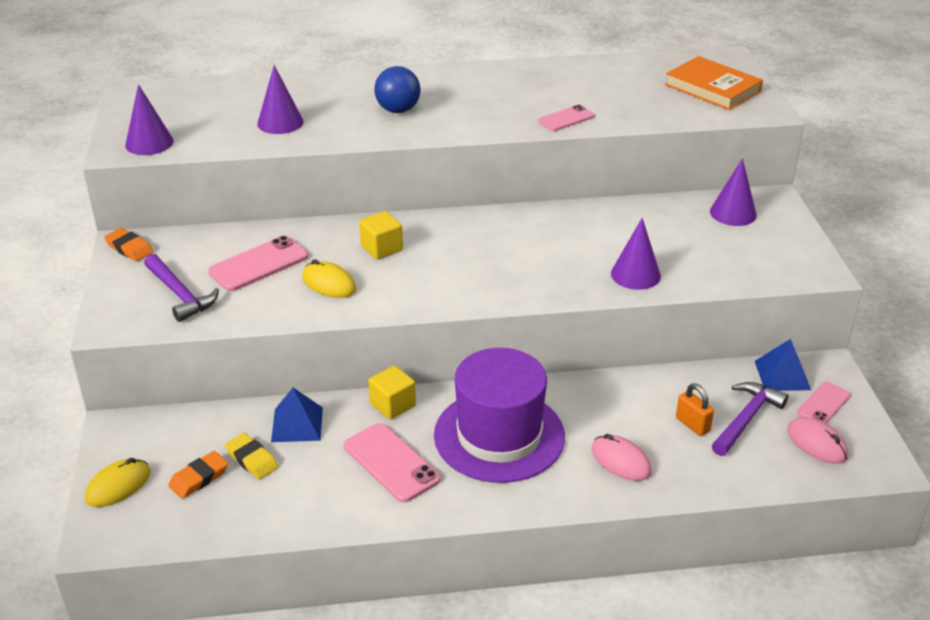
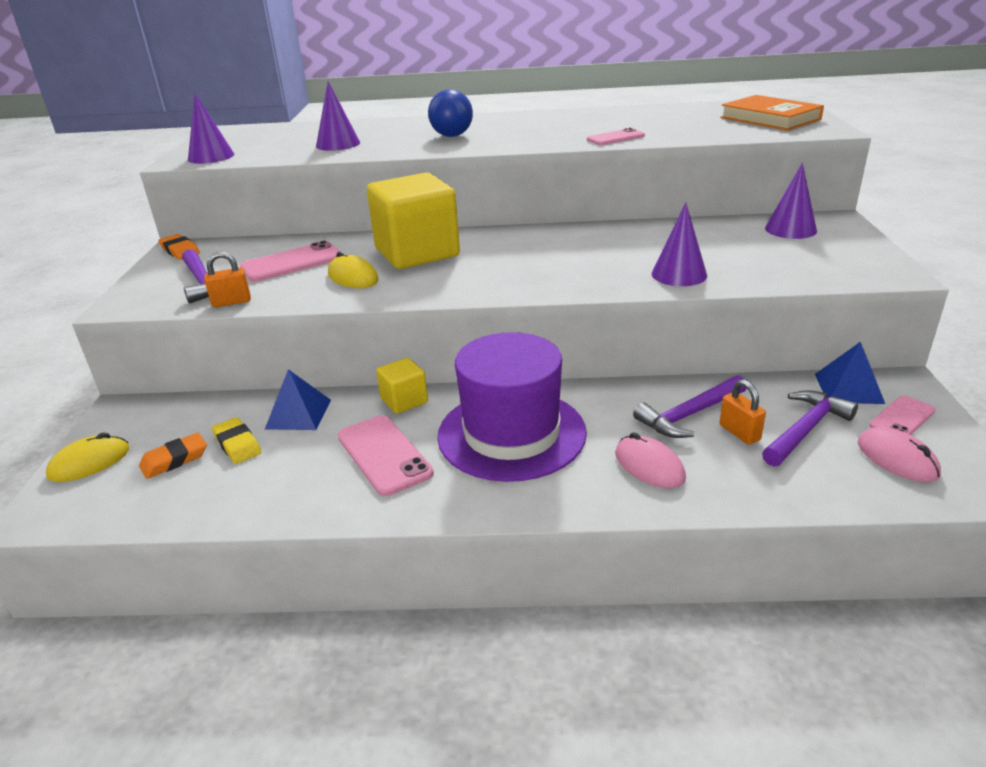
camera: 10 degrees right, 5 degrees down
(220, 319) = (231, 302): none -> orange padlock
(381, 248) = (417, 252): yellow cube -> yellow cube, size x2.11
(650, 408) = (689, 415): none -> purple hammer

